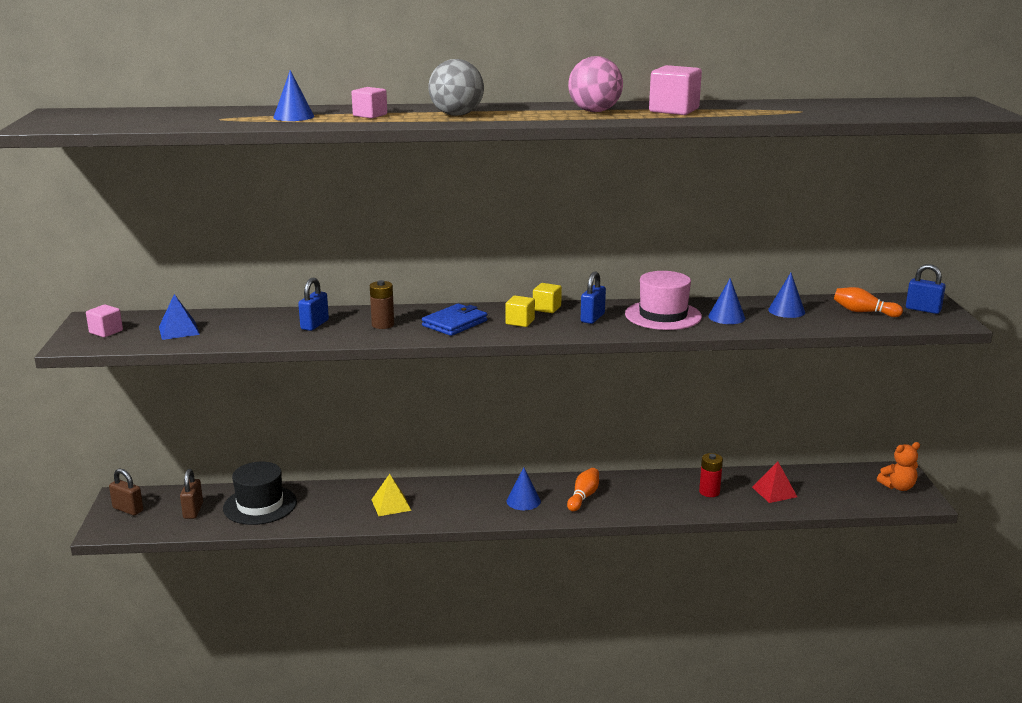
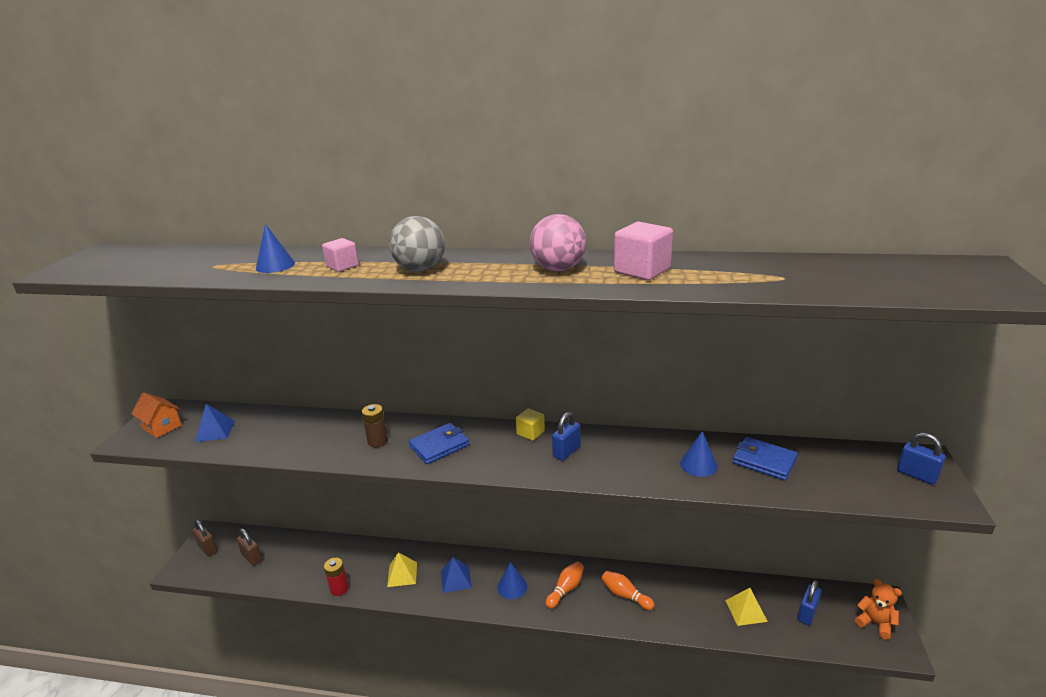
camera: 15 degrees right, 5 degrees up
(106, 332) = (162, 427): pink cube -> orange house
(193, 511) = (252, 557): brown padlock -> brown padlock turned 60 degrees counterclockwise
(260, 505) = (303, 558): black hat -> none
(314, 325) = (323, 435): blue padlock -> blue padlock (807, 613)
(456, 502) = (456, 579): none -> blue pyramid
(520, 322) = (497, 450): yellow cube -> none
(663, 315) = (635, 455): pink hat -> none
(709, 492) = (682, 601): red battery -> red battery (339, 589)
(774, 492) = (746, 610): red pyramid -> yellow pyramid
(786, 311) = (764, 461): blue cone -> blue wallet
(863, 312) = (848, 472): orange bowling pin -> orange bowling pin (625, 595)
(898, 487) = (875, 623): orange teddy bear -> orange teddy bear turned 135 degrees counterclockwise

